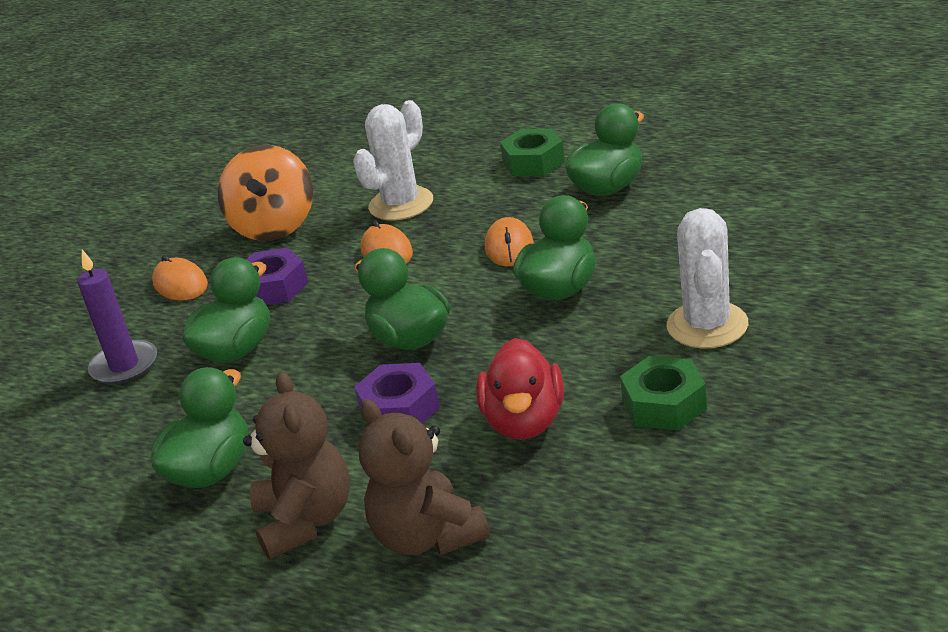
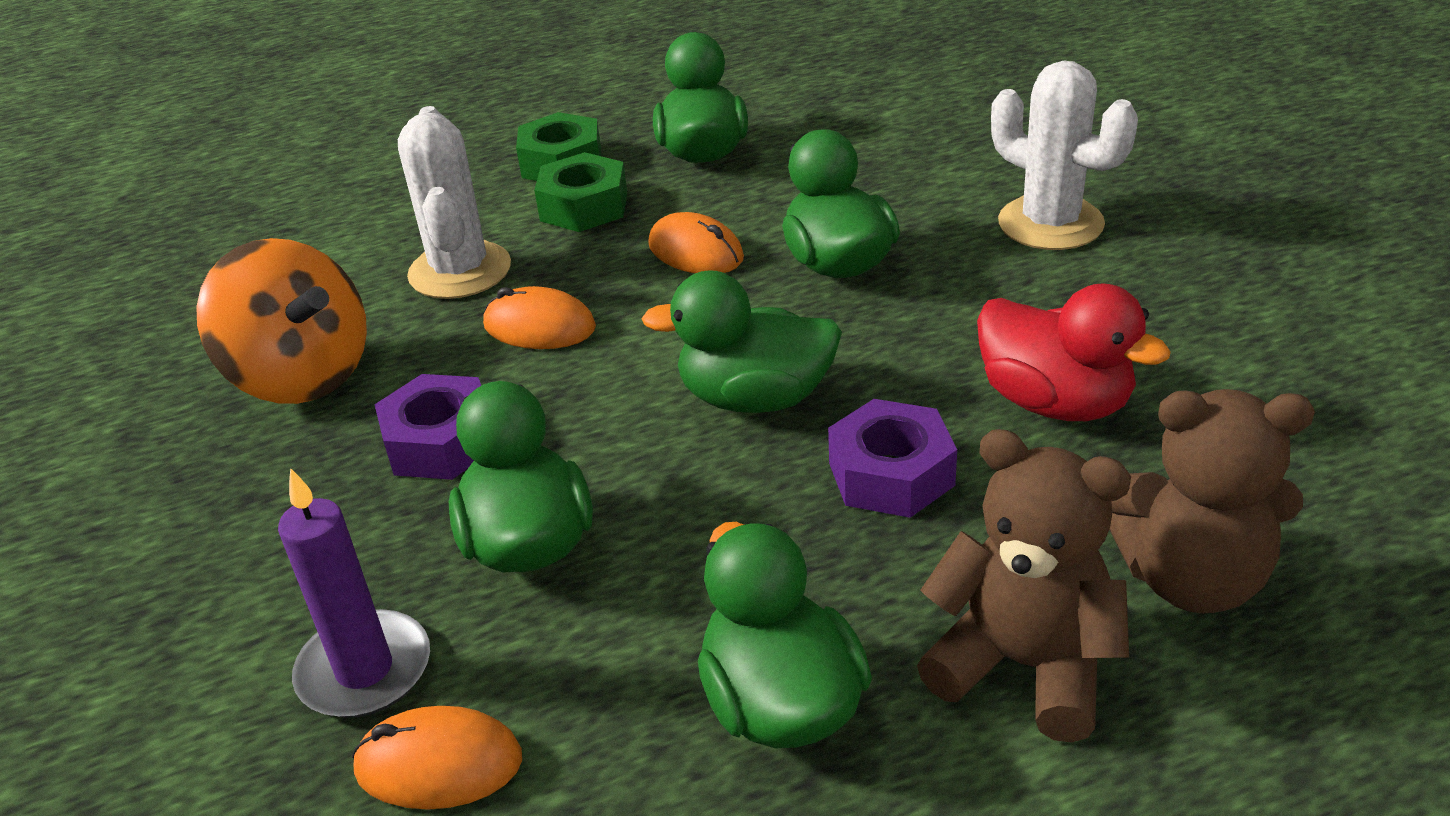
camera: 50 degrees left, 5 degrees up
(180, 284) = (264, 516): orange mouse -> orange mouse (439, 764)
(664, 404) = (1151, 309): green nut -> green nut (584, 206)

